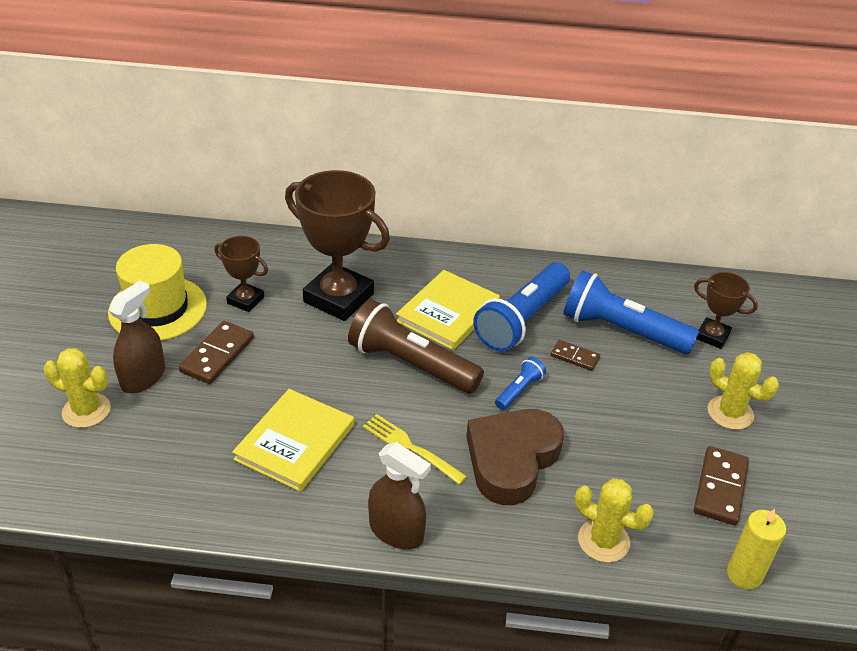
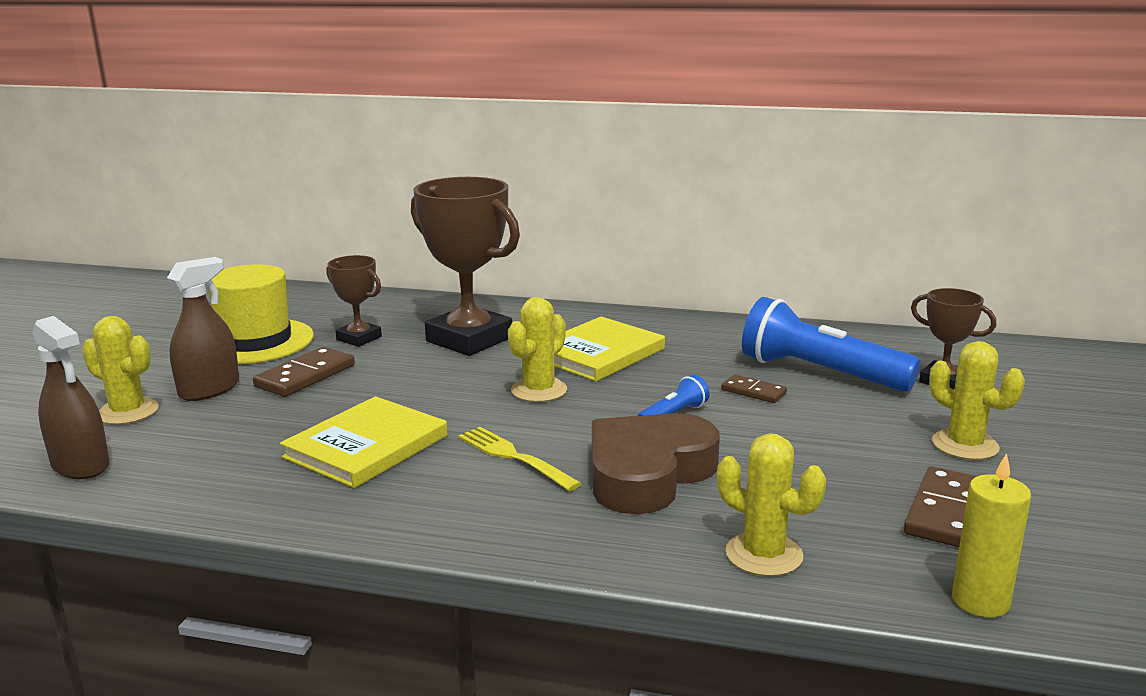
camera: 10 degrees right, 20 degrees down
(396, 531) = (468, 530): brown spray bottle -> brown spray bottle (81, 465)
(411, 364) = (539, 390): brown flashlight -> yellow cactus
(522, 319) = (691, 361): blue flashlight -> none

